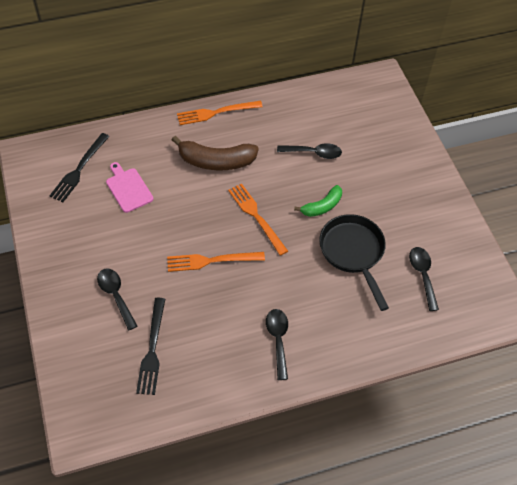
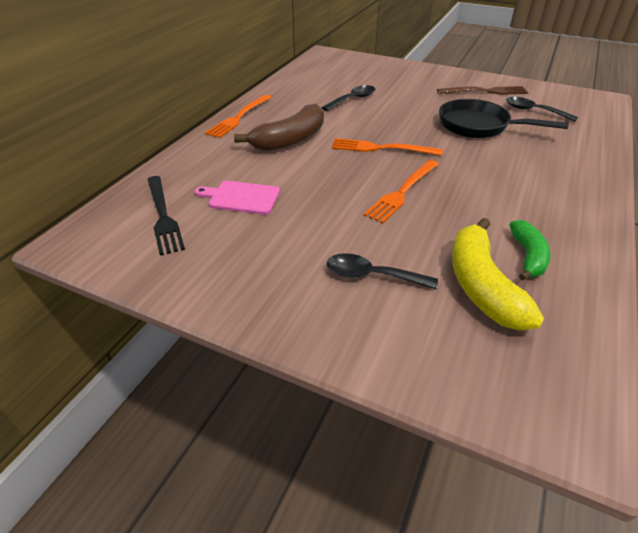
camera: 45 degrees left, 15 degrees down
(152, 349) = (481, 286): black fork -> yellow banana
(278, 340) = (543, 199): black spoon -> none
(322, 206) = (412, 118): green banana -> green banana (528, 256)
(427, 225) = (485, 91): none -> brown fork

